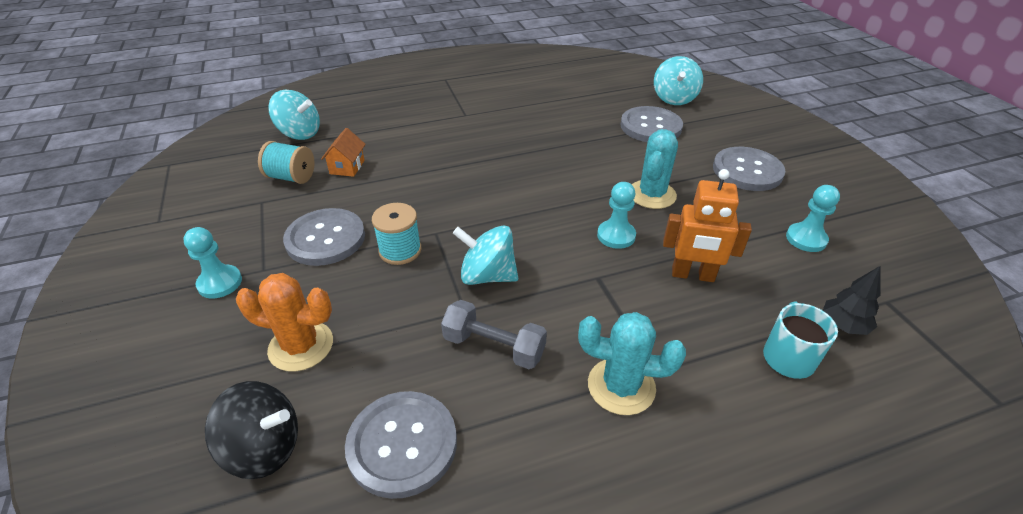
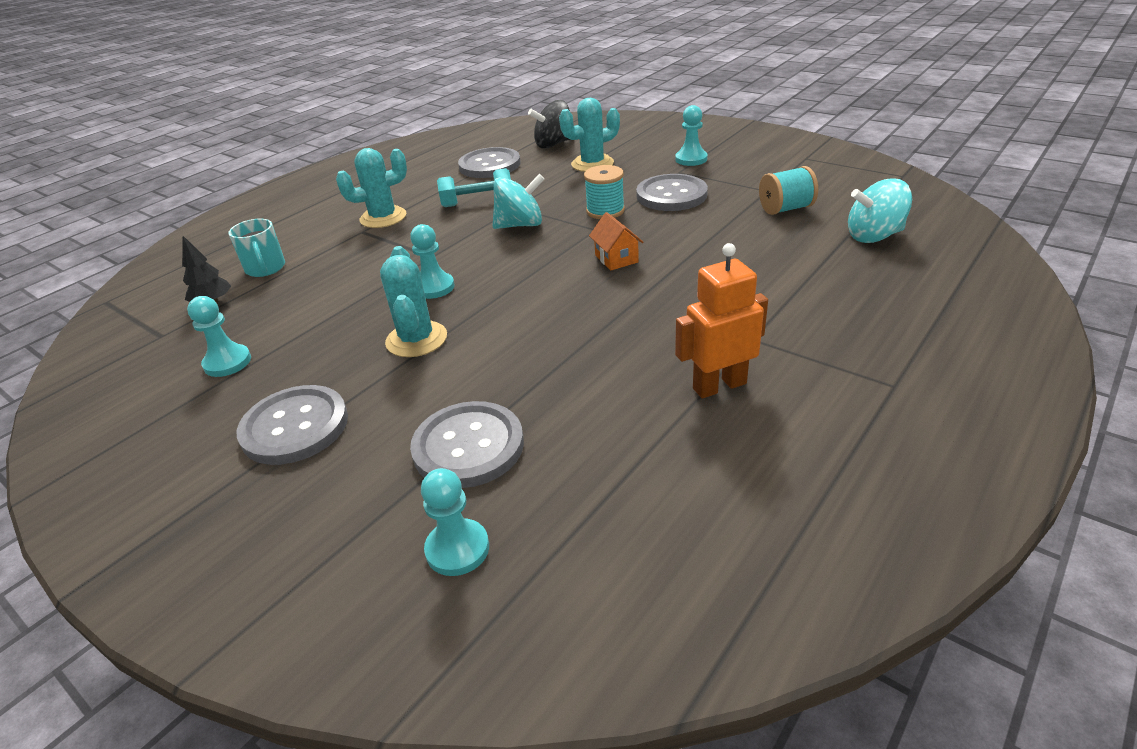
camera: 150 degrees right, 5 degrees down
(301, 346) = (592, 164): orange cactus -> turquoise cactus
(347, 167) = (759, 234): orange house -> orange house (616, 259)
(494, 347) = (477, 202): grey dumbbell -> turquoise dumbbell
(674, 98) = (457, 549): turquoise spinning top -> turquoise pawn
(692, 275) = (349, 287): orange robot -> orange robot (719, 386)

